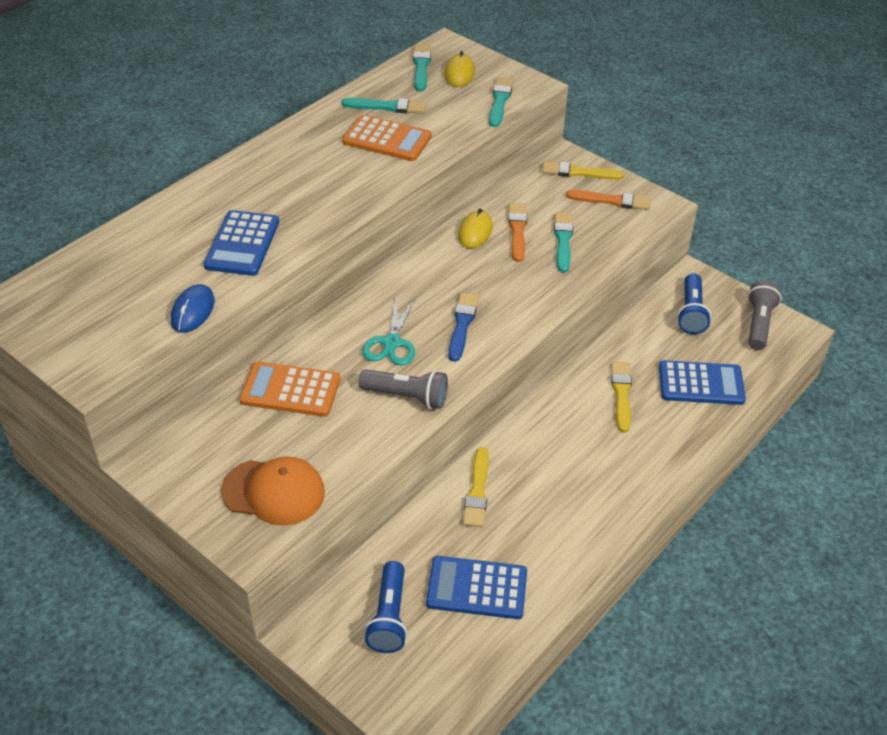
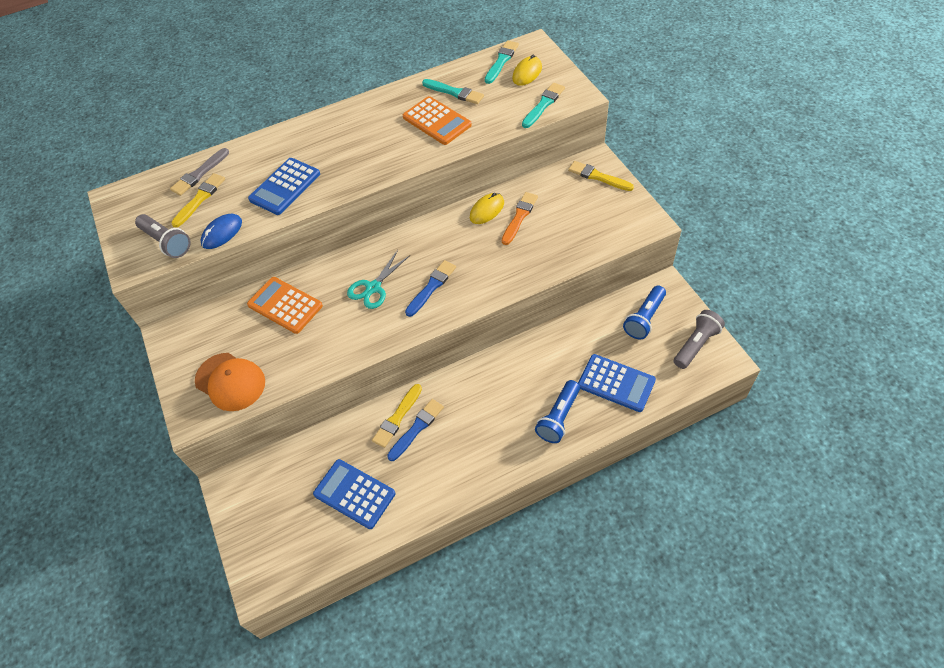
camera: 30 degrees right, 10 degrees up
(113, 254) = (199, 174): none -> grey brush
(389, 617) = (285, 493): blue flashlight -> blue flashlight (558, 417)
(407, 397) = (358, 335): grey flashlight -> grey flashlight (167, 242)
(508, 495) = (416, 428): none -> blue brush
(563, 240) = (550, 235): turquoise brush -> none
(612, 201) = (610, 209): orange brush -> none
(621, 394) = (547, 372): yellow brush -> yellow brush (200, 199)

